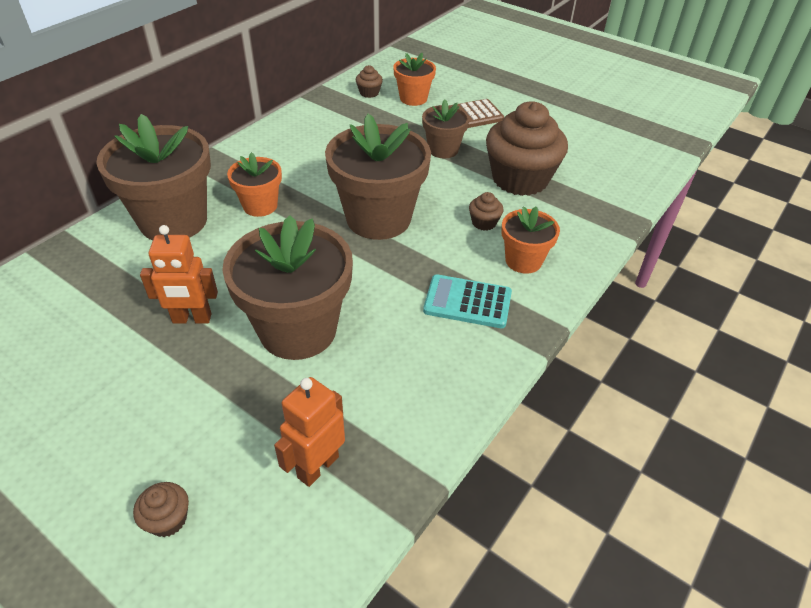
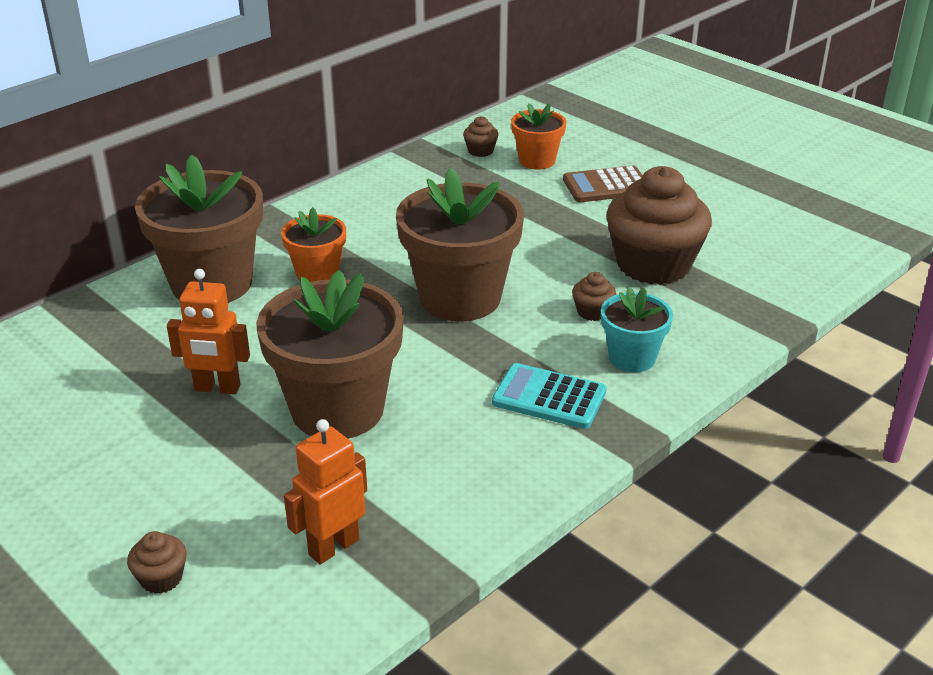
camera: 10 degrees right, 10 degrees down
(443, 149) = (561, 224): brown flower pot -> none
(523, 261) = (632, 358): orange flower pot -> turquoise flower pot

